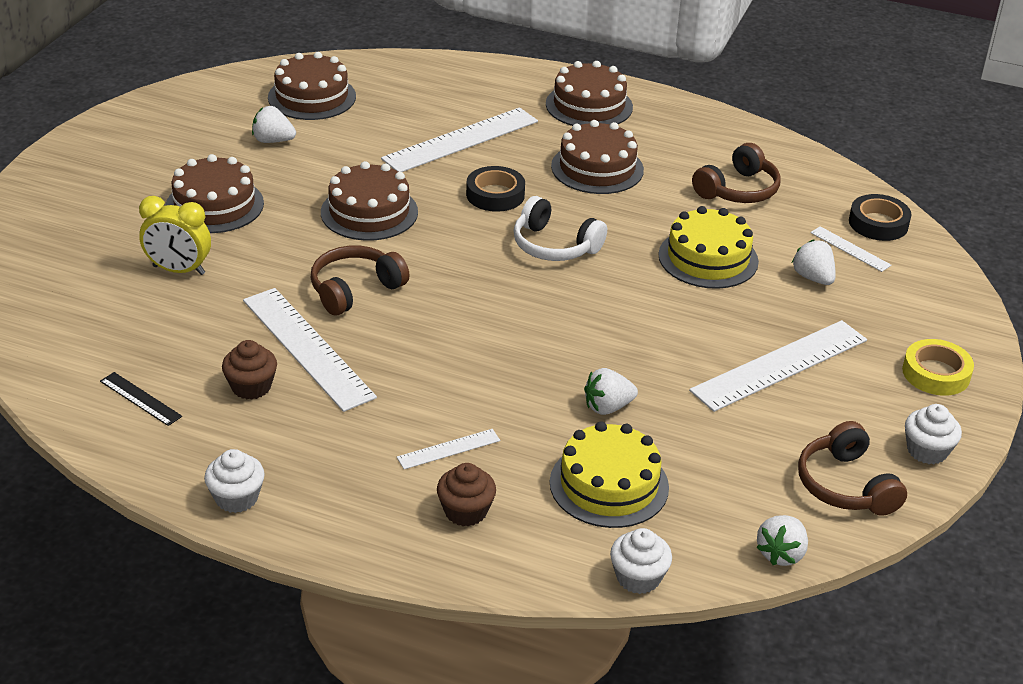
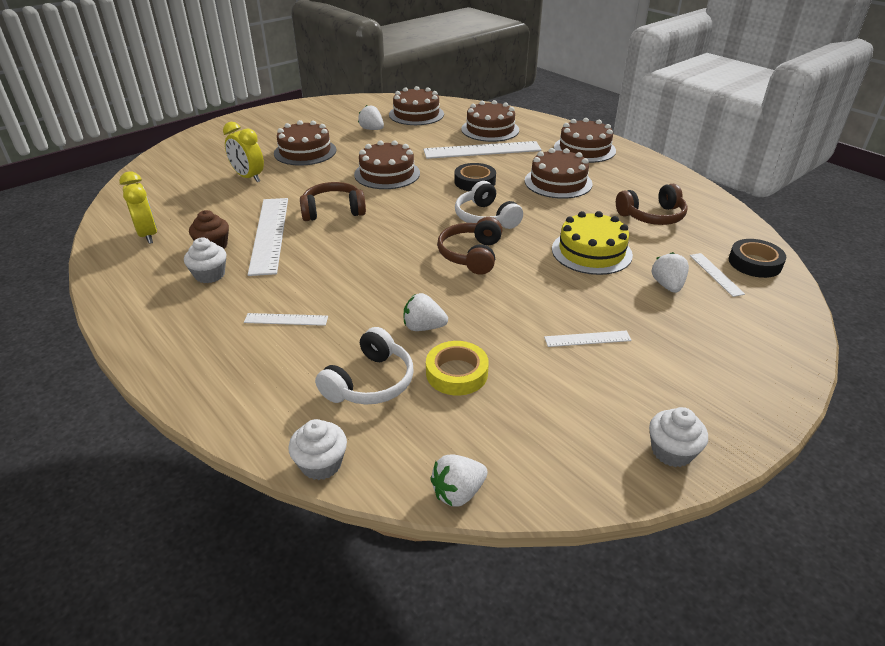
camera: 30 degrees right, 0 degrees up
(140, 399) = (148, 235): black ruler -> yellow clock
(236, 498) = (128, 306): white cupcake -> white cupcake (210, 275)
(441, 101) = (490, 129): none -> brown cake
(465, 511) = (251, 365): brown cupcake -> none
(609, 485) = (370, 382): yellow cake -> white headphones
(779, 365) = (587, 339): white ruler -> white ruler, size x0.48
(845, 485) = (568, 454): brown headphones -> brown headphones (471, 255)
(936, 373) = (728, 388): yellow tape -> yellow tape (456, 373)

